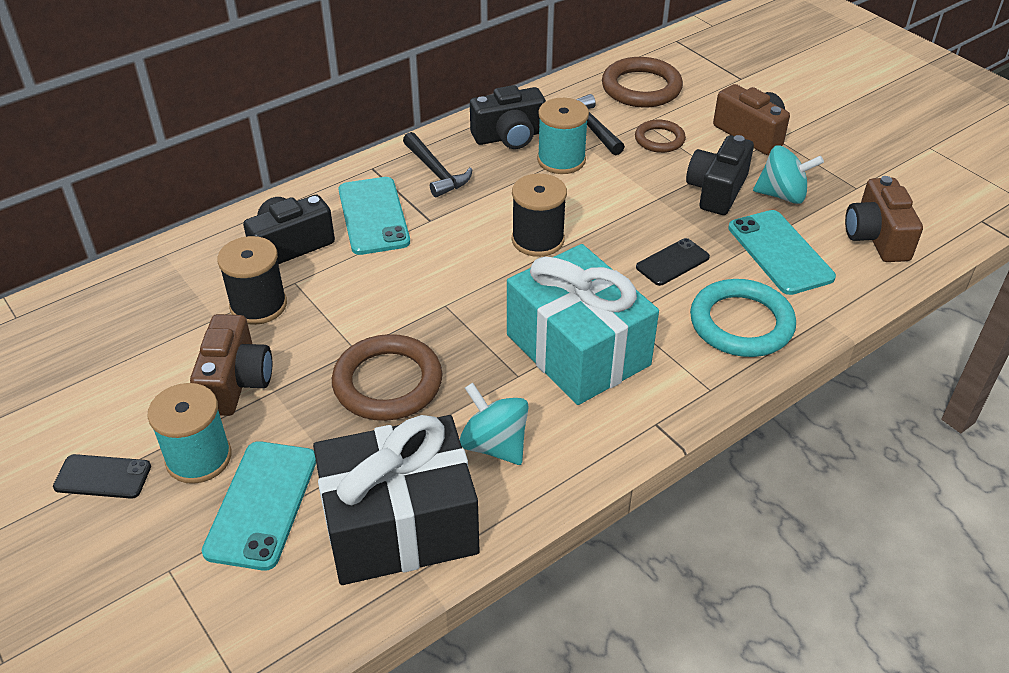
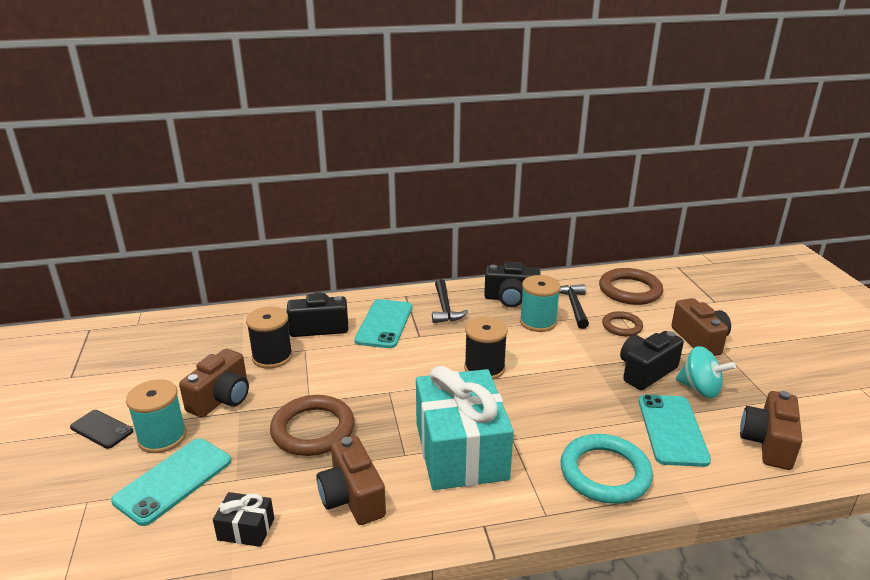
camera: 25 degrees right, 15 degrees down
(400, 525) = (246, 529): black gift -> black gift, size x0.42
(494, 445) = (352, 497): turquoise spinning top -> brown camera
(672, 262) = (577, 412): black phone -> none

